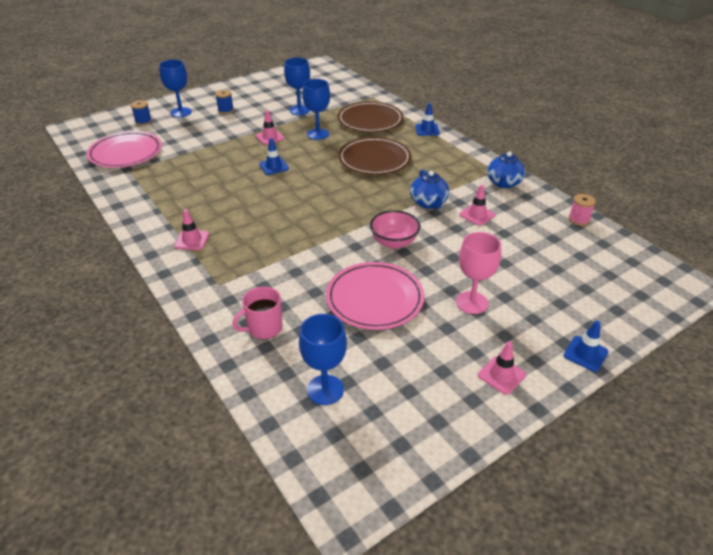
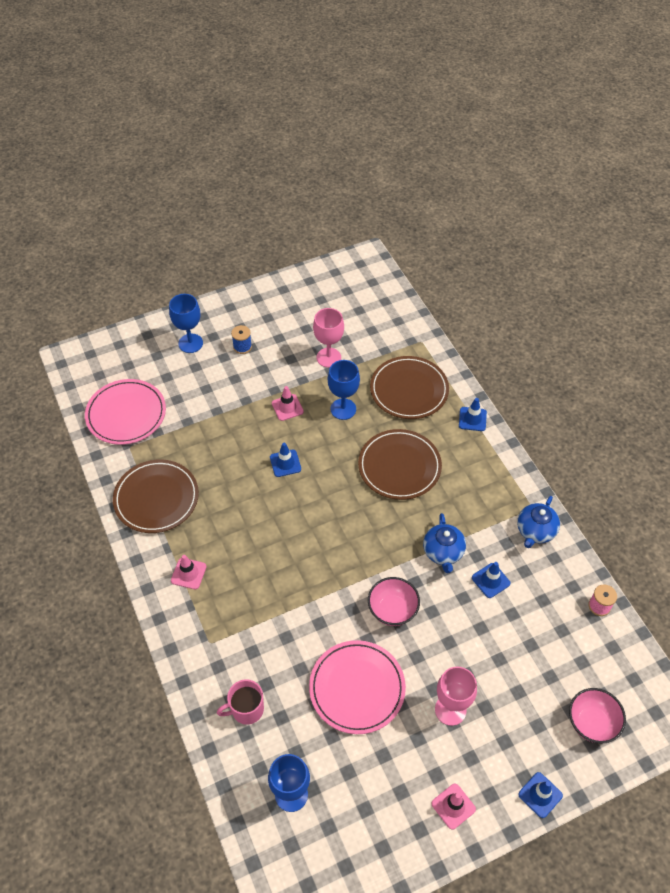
camera: 10 degrees right, 15 degrees up
(143, 122) = (147, 357): blue spool -> none
(156, 197) = (156, 498): none -> brown plate
(299, 110) = (328, 357): blue goblet -> pink goblet
(477, 215) = (490, 580): pink traffic cone -> blue traffic cone
(609, 295) = (591, 723): none -> pink bowl

